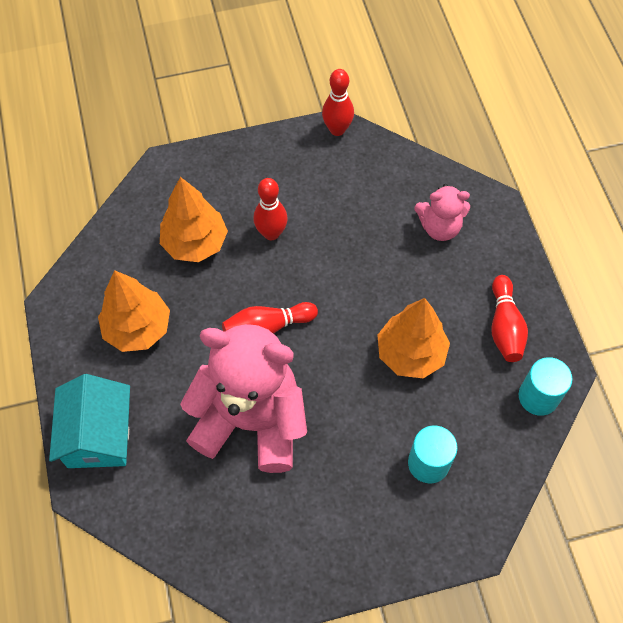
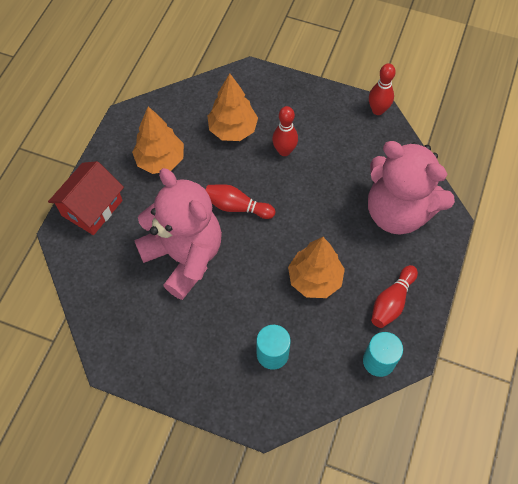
camera: 35 degrees right, 0 degrees up
(98, 435) = (92, 208): turquoise house -> red house
(439, 227) = (398, 211): pink teddy bear -> pink teddy bear, size x2.02

